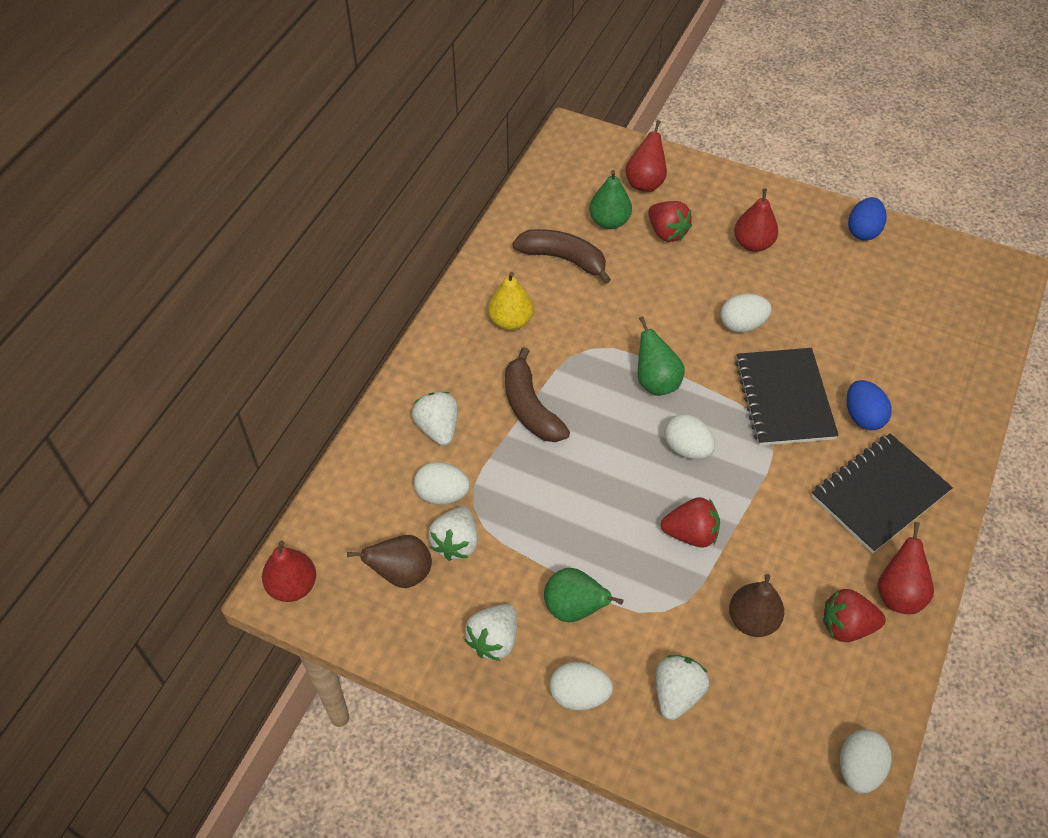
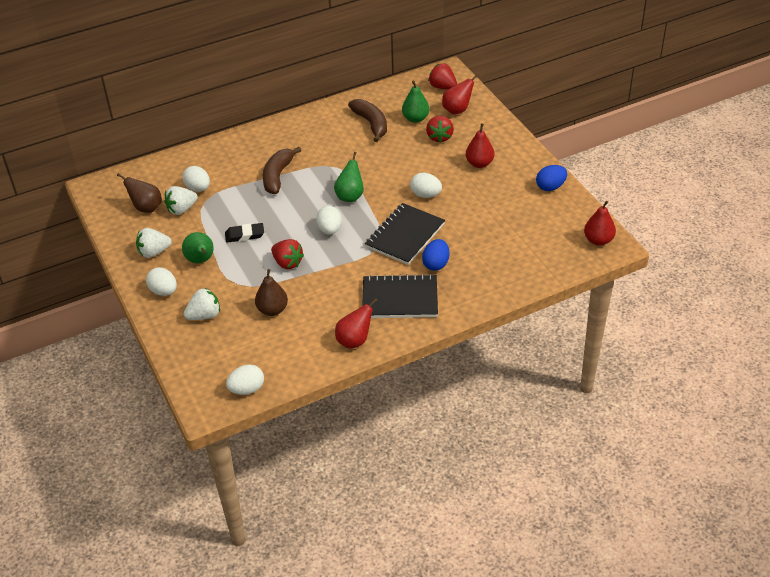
camera: 40 degrees right, 10 degrees down
(293, 586) = (99, 188): red pear -> red pear (598, 240)
(438, 428) = (227, 163): white strawberry -> none
(510, 321) = (312, 137): yellow pear -> none
(588, 528) = (244, 235): none -> black eraser
(846, 626) = (312, 337): red strawberry -> red strawberry (442, 87)

